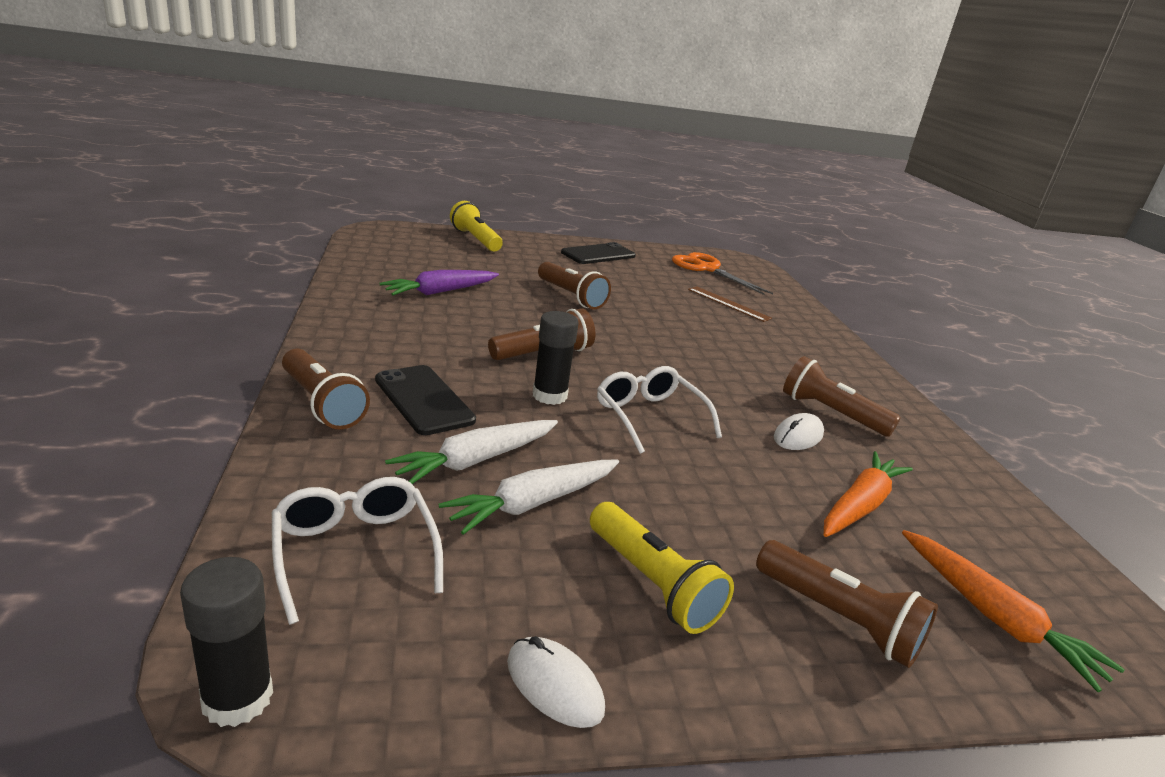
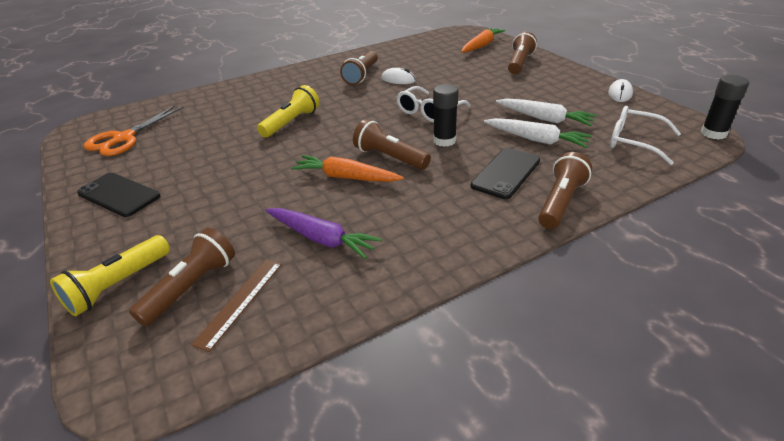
camera: 105 degrees left, 10 degrees up
(355, 552) = (634, 142): white glasses -> white glasses turned 75 degrees clockwise
(571, 296) = (263, 177): brown flashlight -> brown flashlight (191, 287)
(652, 583) = (551, 89): yellow flashlight -> yellow flashlight (291, 122)
(728, 304) = (213, 118): brown ruler -> brown ruler (240, 302)
(860, 505) = (442, 65): orange carrot -> orange carrot (346, 177)

